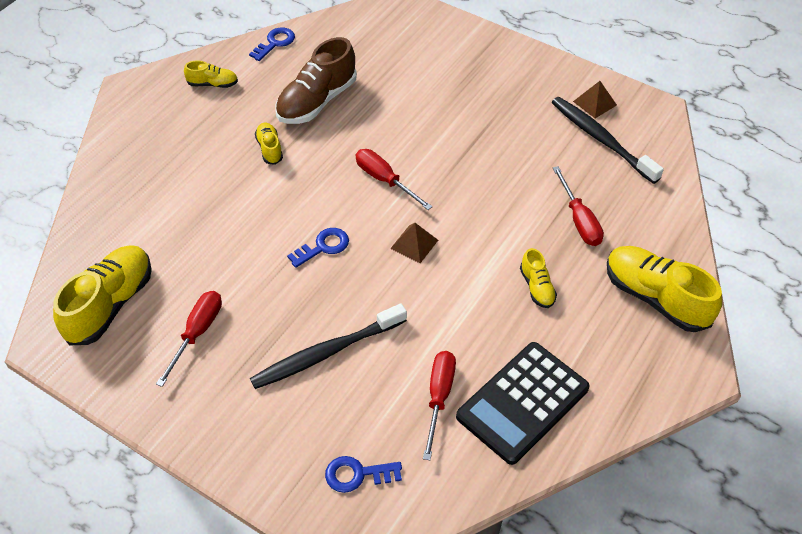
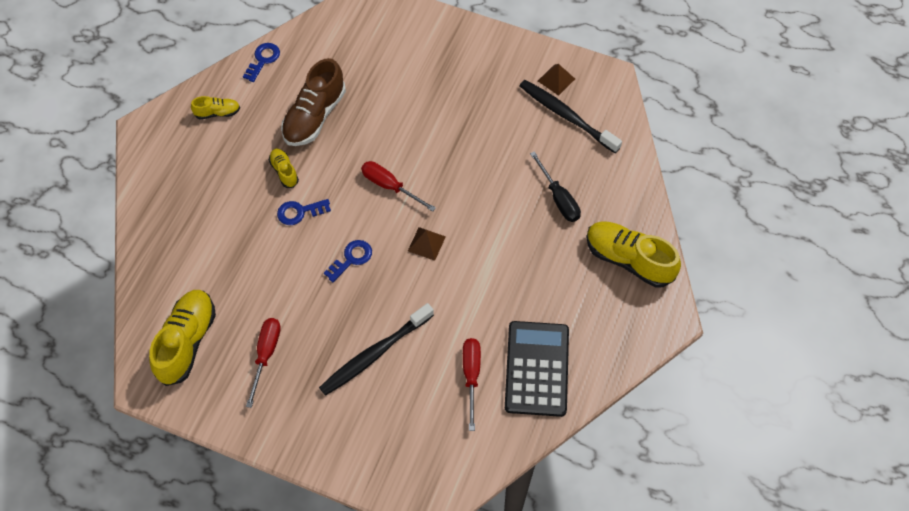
camera: 10 degrees left, 10 degrees up
(357, 474) = (420, 451): blue key -> blue key (299, 212)
(522, 402) = (537, 369): black calculator -> black calculator turned 150 degrees clockwise
(537, 287) = (533, 266): yellow shoe -> none
(579, 220) = (558, 198): red screwdriver -> black screwdriver

